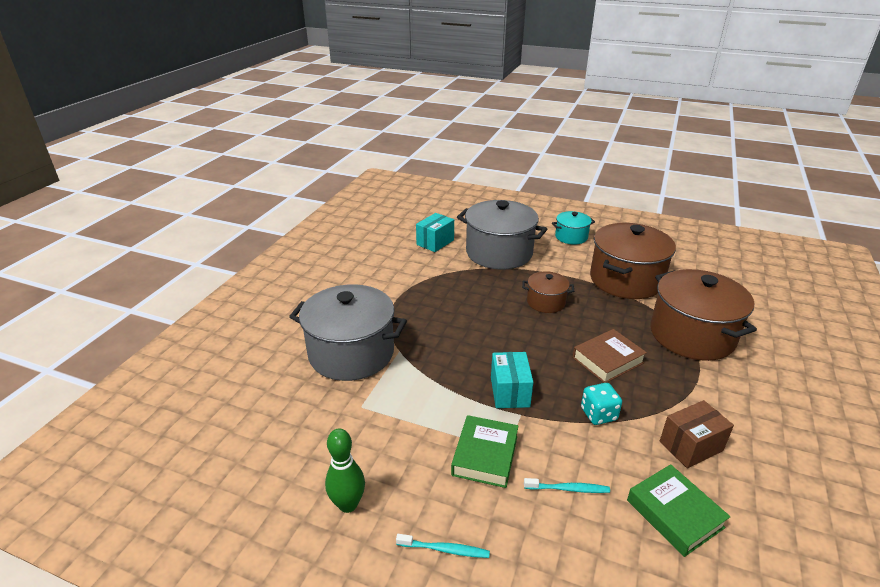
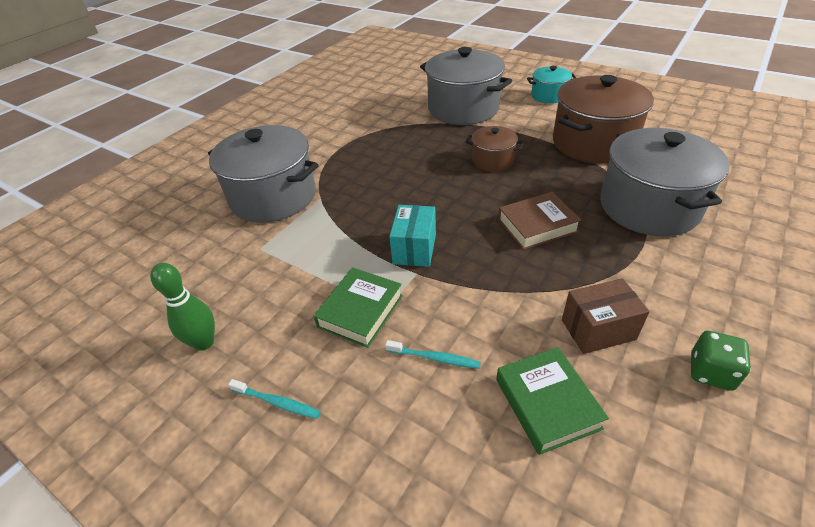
camera: 15 degrees right, 10 degrees up
(435, 242) = (402, 96): turquoise box -> none
(598, 414) = (502, 282): turquoise dice -> none
(692, 335) = (649, 206): brown pot -> grey pot
(786, 470) = (710, 372): none -> green dice

